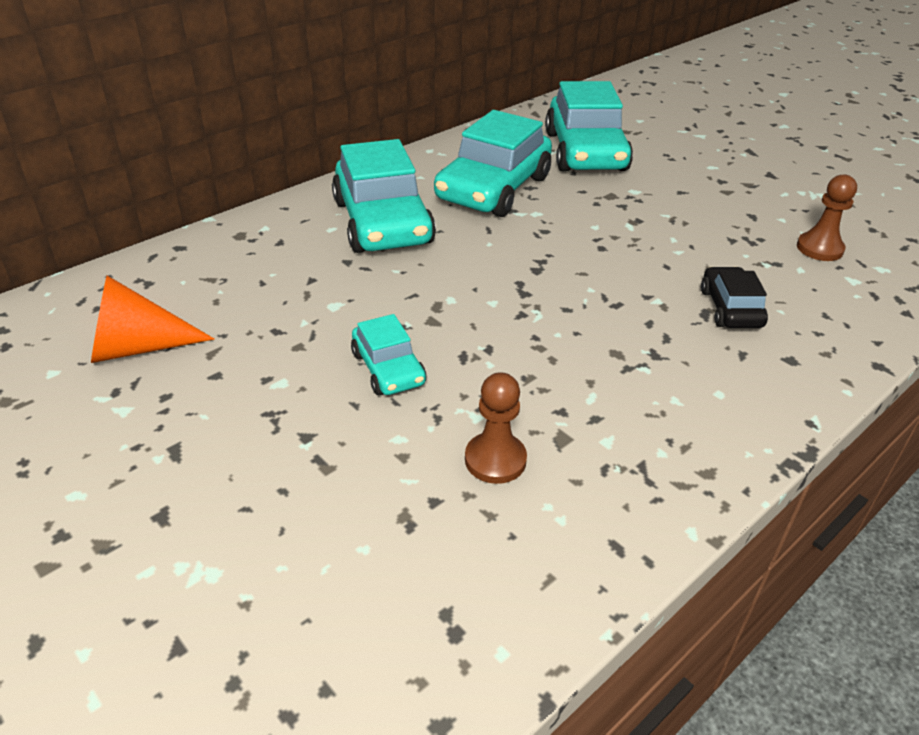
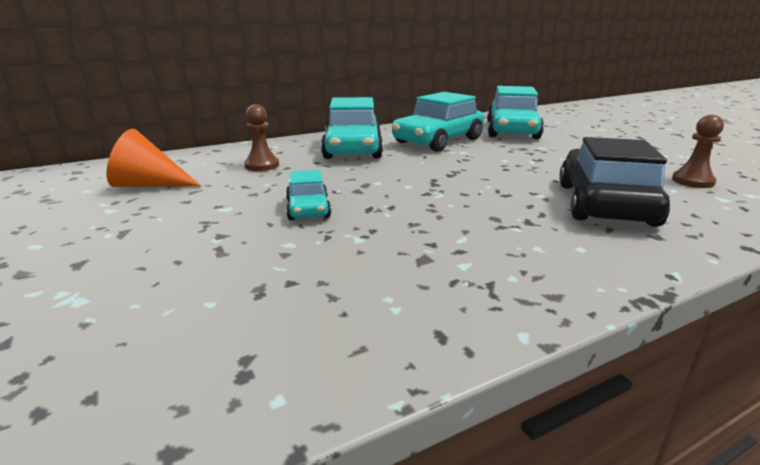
camera: 15 degrees right, 15 degrees down
(495, 460) = (358, 264): brown pawn -> brown pawn (262, 165)
(730, 308) = (604, 204): black car -> black car, size x1.94

